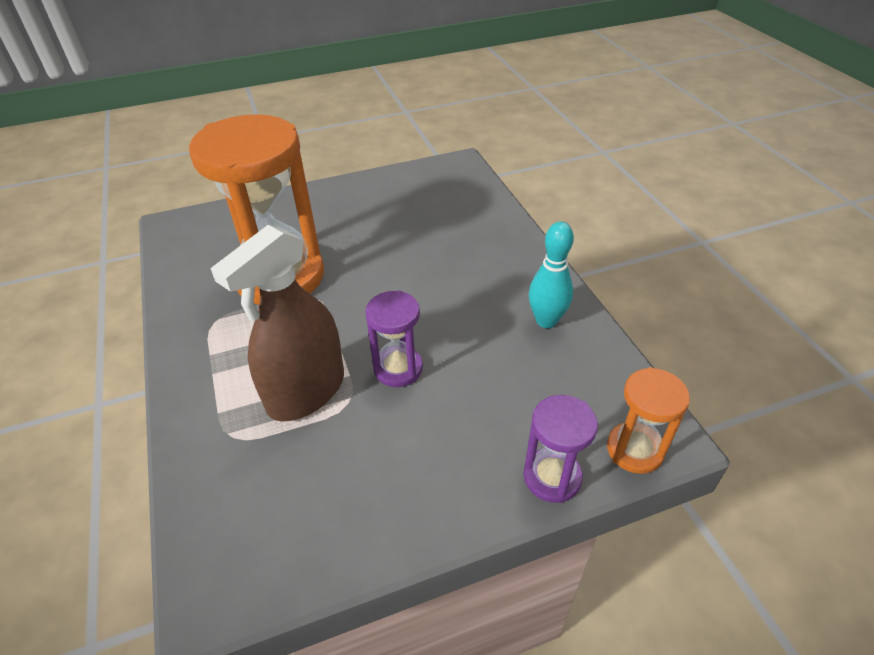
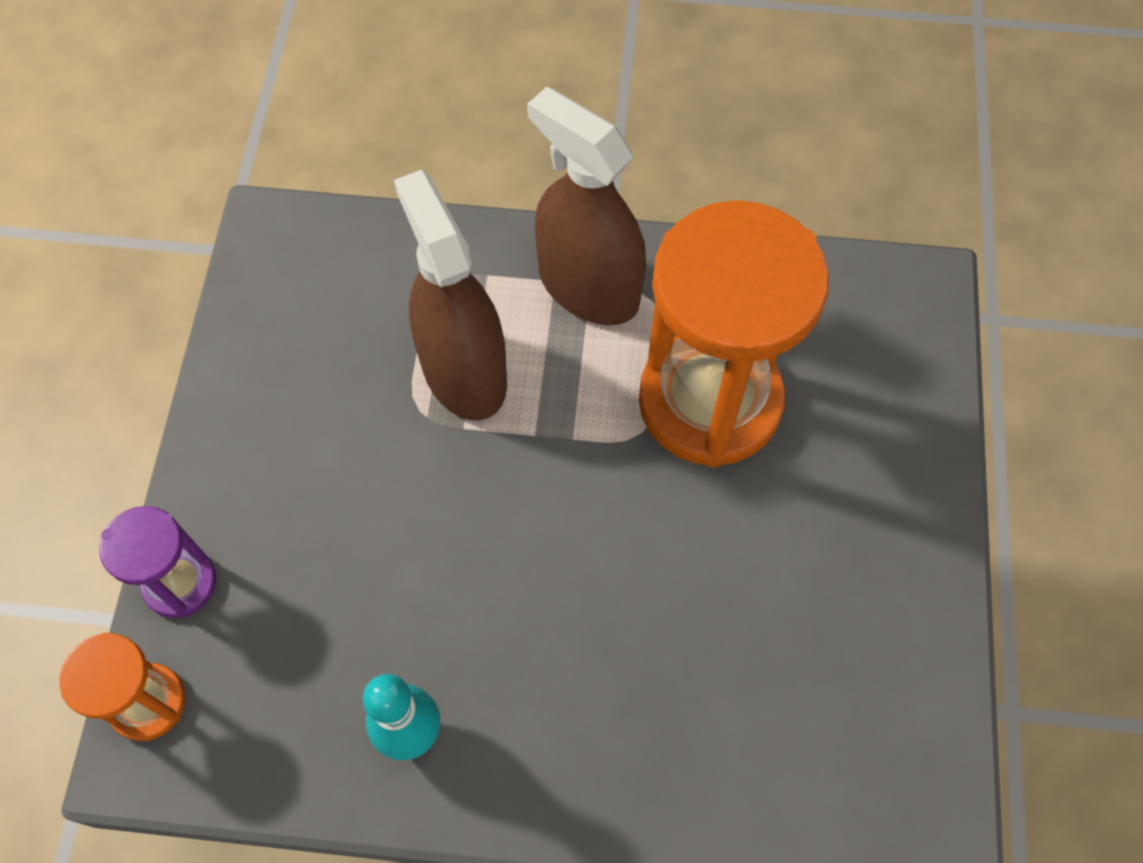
camera: 115 degrees right, 20 degrees up
(212, 354) = (588, 287): none -> brown spray bottle
(398, 368) = (439, 488): purple hourglass -> none

